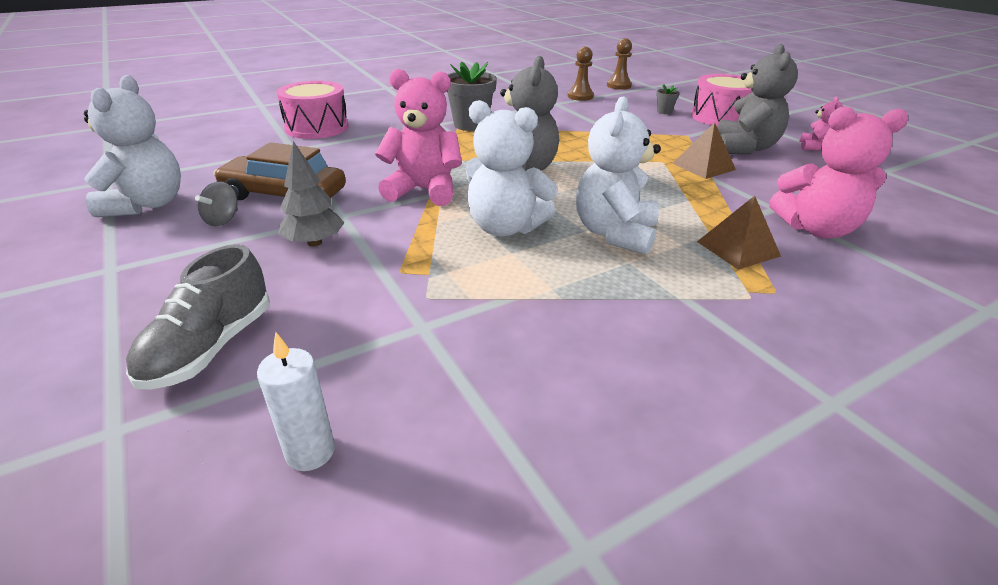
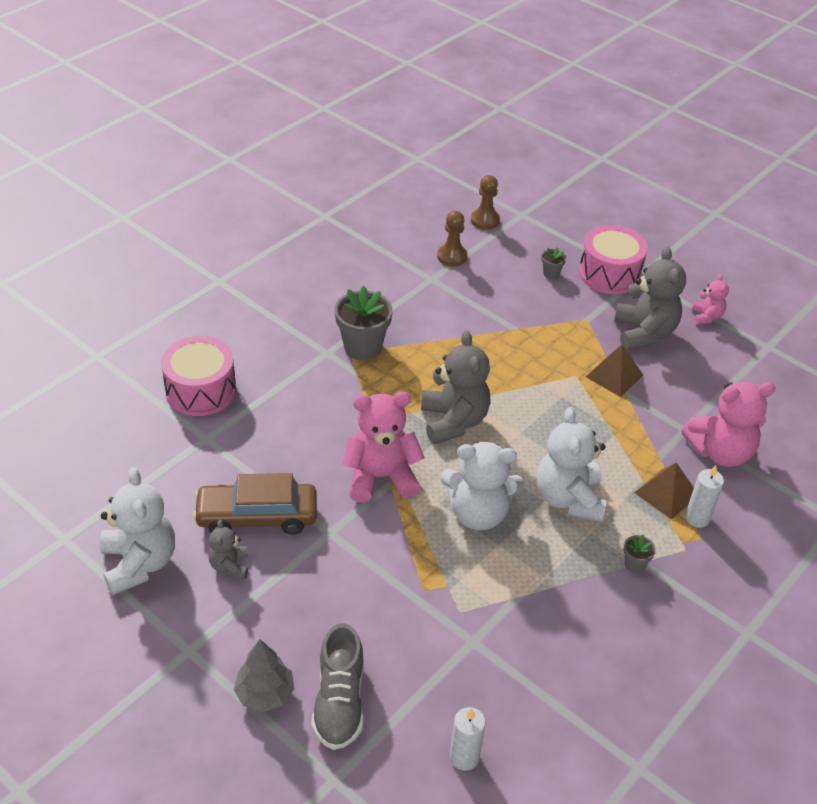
camera: 20 degrees left, 10 degrees up
(223, 220) = (230, 566): grey spinning top -> grey teddy bear
(314, 242) = (333, 574): grey tree -> grey tree (265, 694)
(675, 298) = (634, 564): none -> grey flower pot
(774, 274) = (697, 518): none -> white candle

